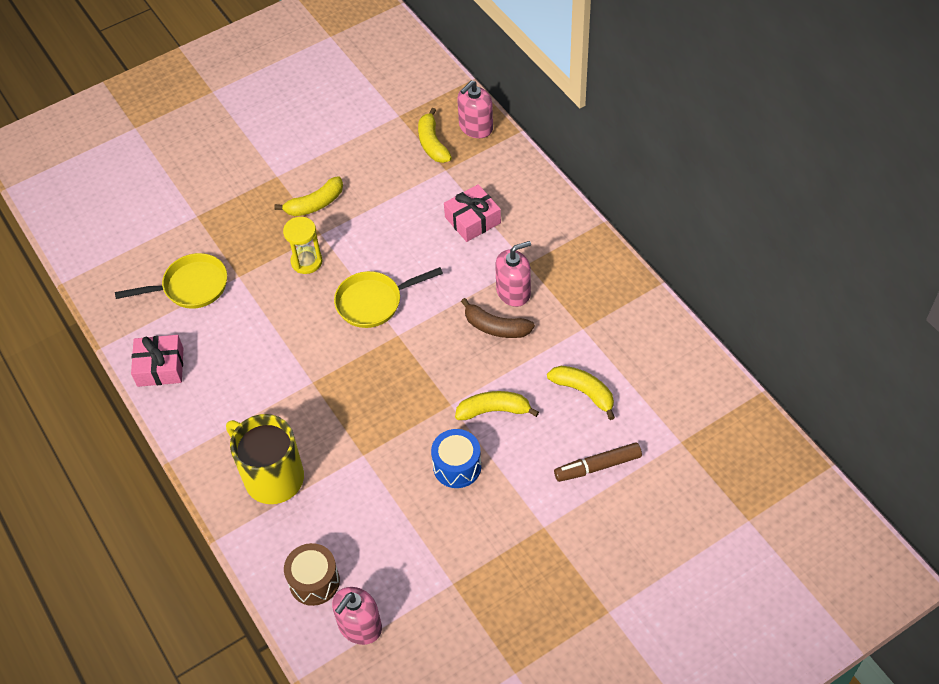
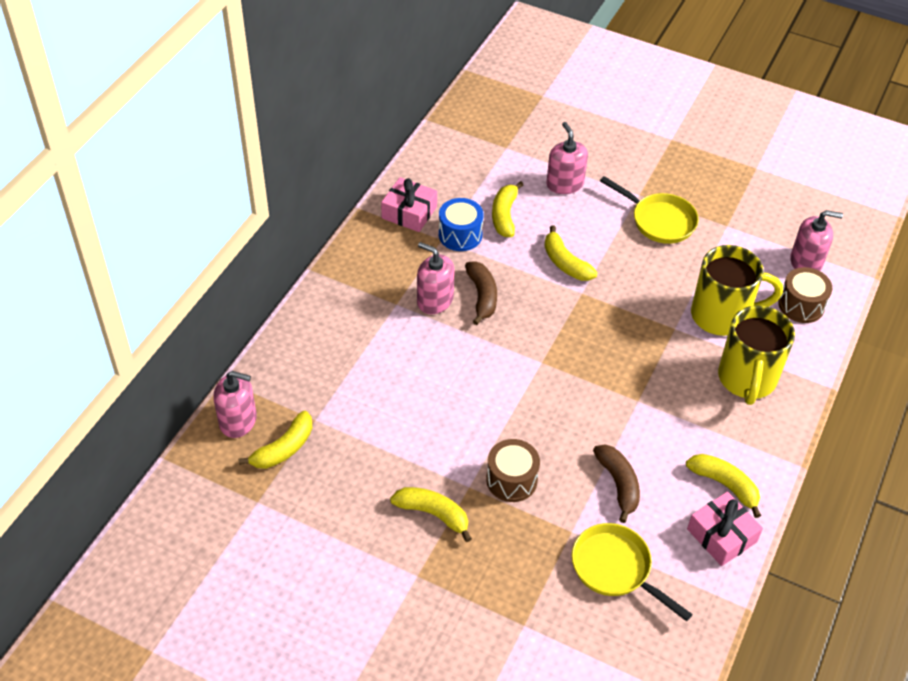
camera: 125 degrees left, 5 degrees down
(195, 396) = (725, 485): none -> yellow banana
(251, 325) = (618, 484): none -> brown banana
(306, 261) = (511, 480): yellow hourglass -> brown drum
(350, 503) = (722, 316): none -> yellow mug
(373, 302) = (519, 398): yellow pan -> yellow pan (659, 221)
(457, 466) = (633, 264): blue drum -> blue drum (460, 235)
(472, 220) = (369, 367): pink gift -> pink gift (409, 212)
(597, 466) = (565, 184): brown marker -> pink soap dispenser

